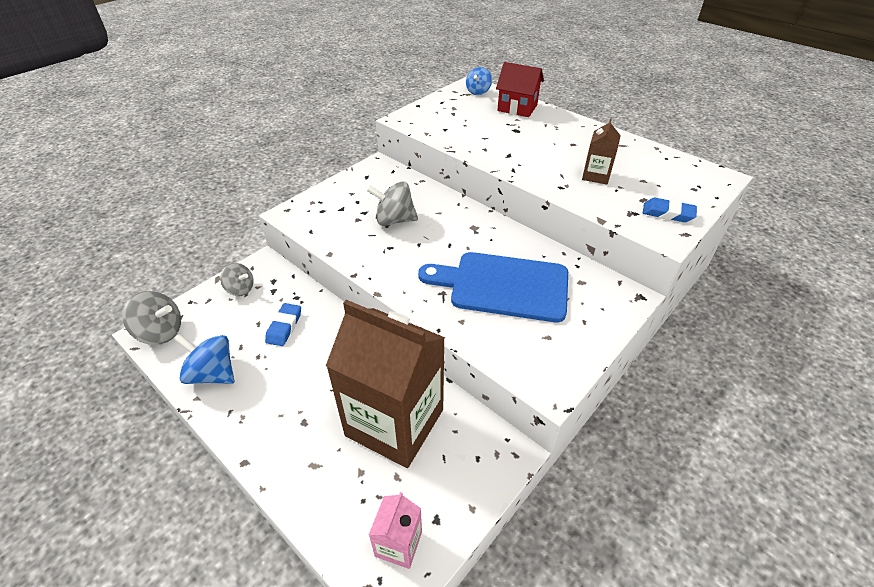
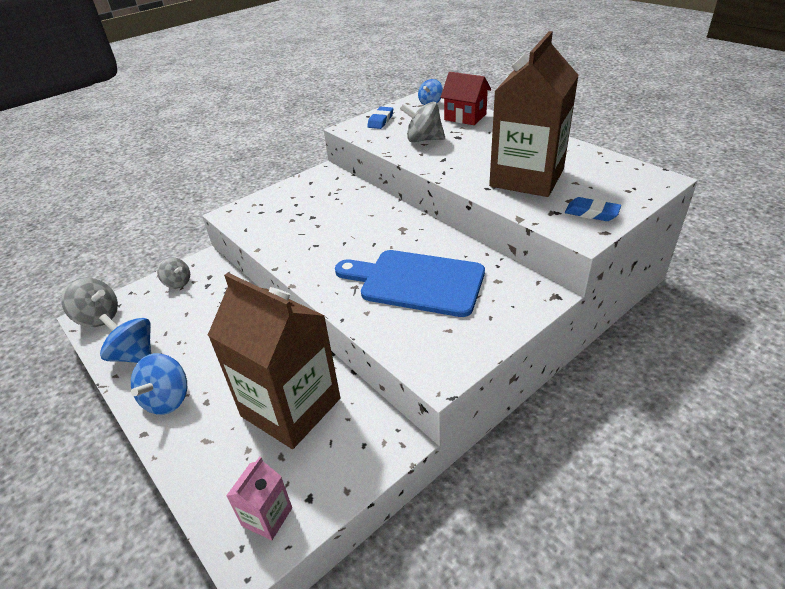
camera: 10 degrees right, 5 degrees down
(261, 422) = (167, 399): none -> blue spinning top
(284, 327) = (209, 317): blue eraser -> blue eraser (380, 121)
(394, 220) = (326, 221): grey spinning top -> grey spinning top (423, 140)
(596, 175) = (527, 178): brown carton -> brown carton, size x2.31

